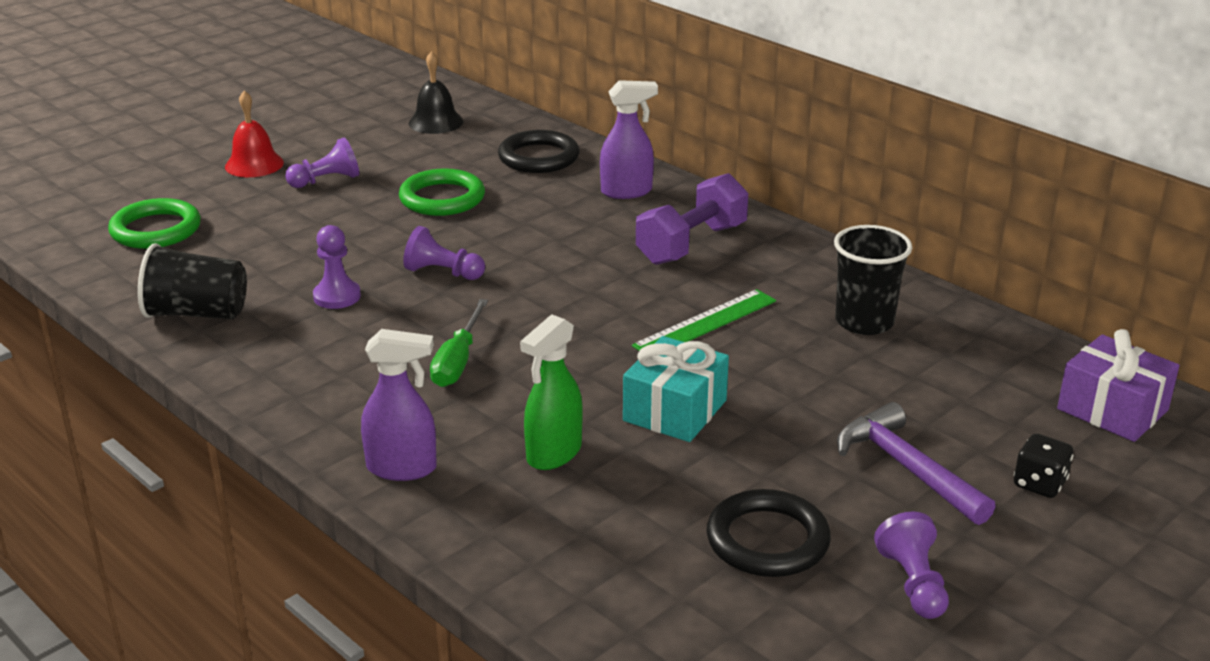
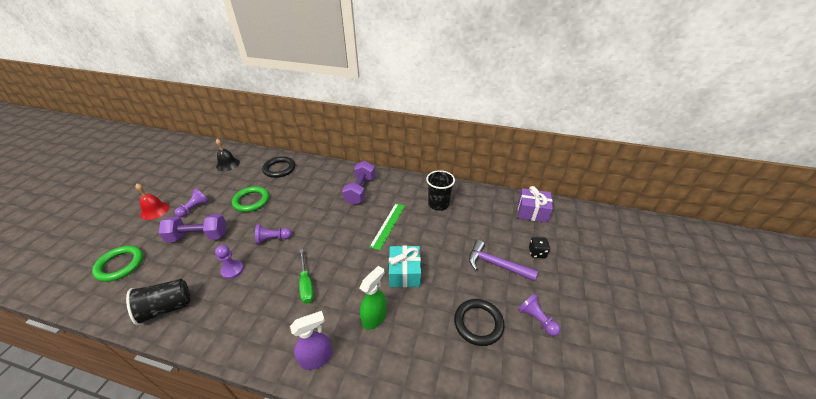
camera: 30 degrees left, 10 degrees up
(308, 227) = (198, 236): none -> purple dumbbell
(553, 454) = (374, 317): green spray bottle -> green spray bottle turned 150 degrees counterclockwise
(627, 192) = (322, 174): purple spray bottle -> none

